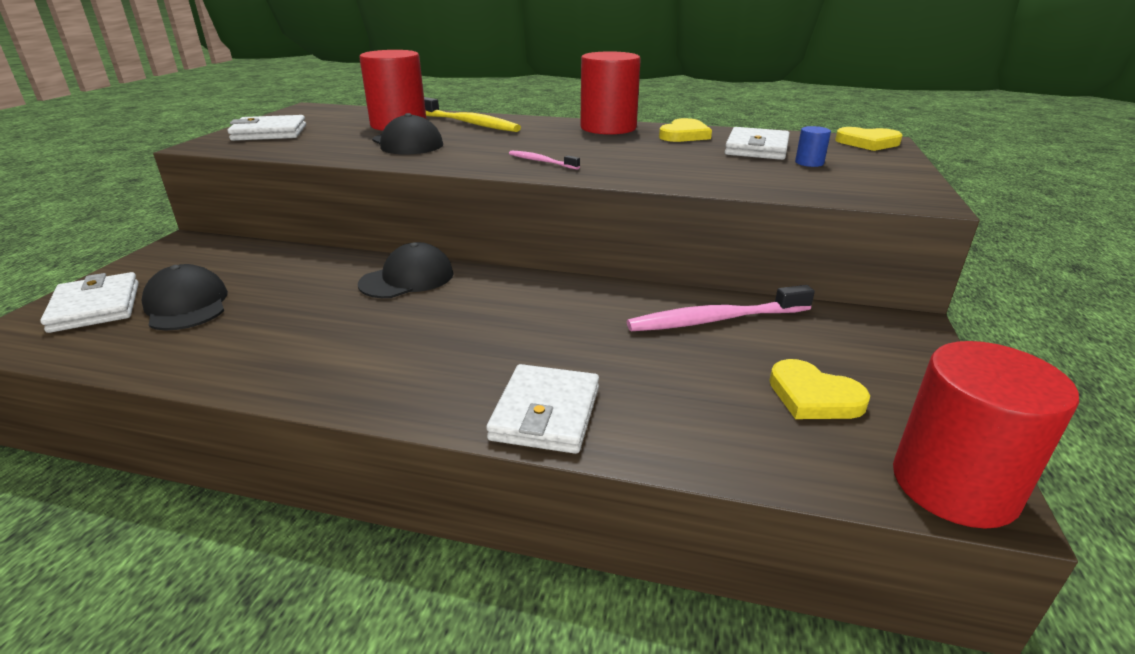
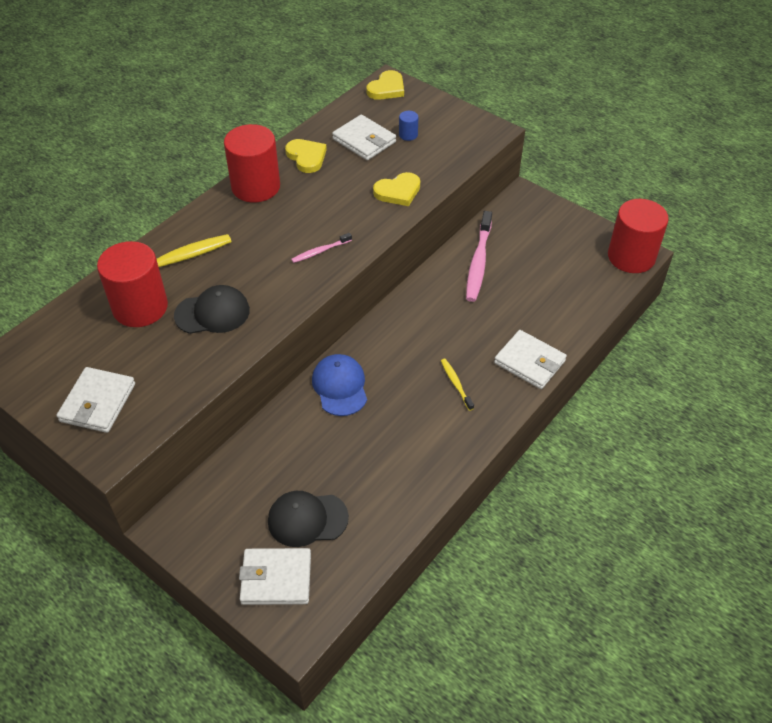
camera: 65 degrees left, 20 degrees up
(407, 279) = (340, 386): black cap -> blue cap
(455, 354) = (456, 384): none -> yellow toothbrush
(813, 396) = (561, 263): yellow heart -> yellow heart (398, 192)

